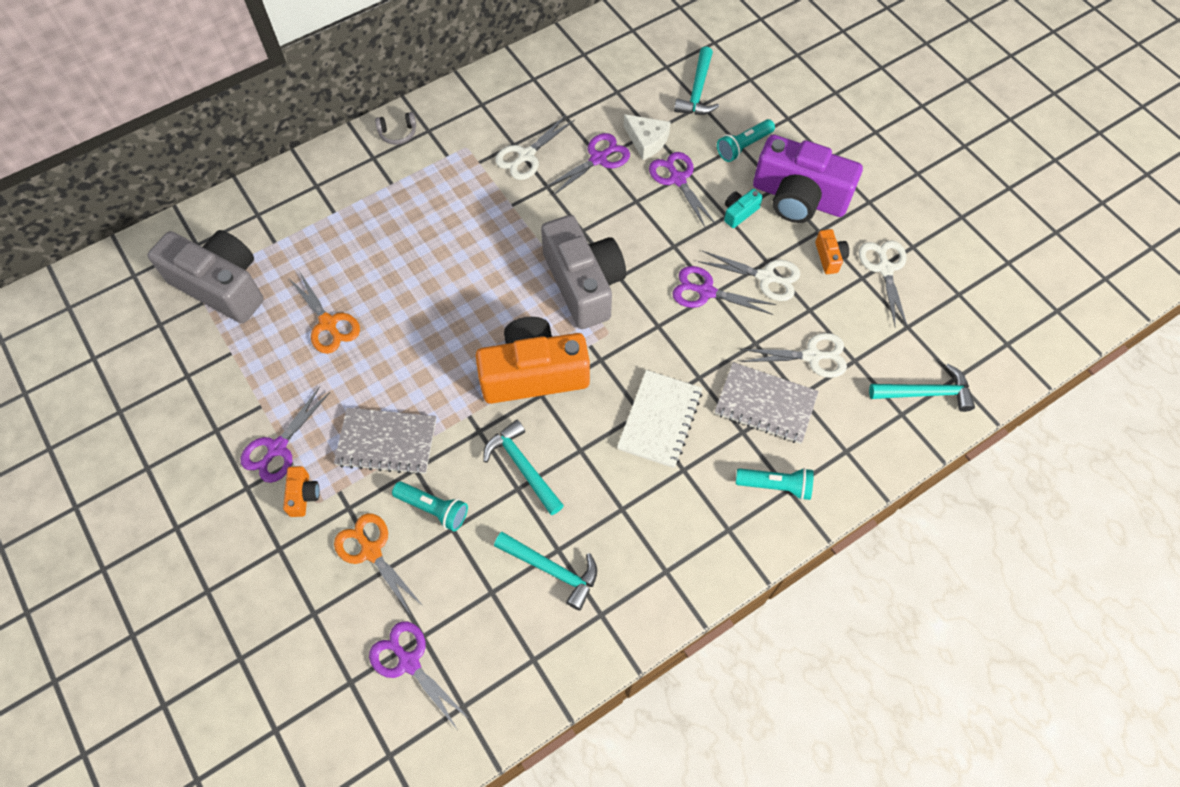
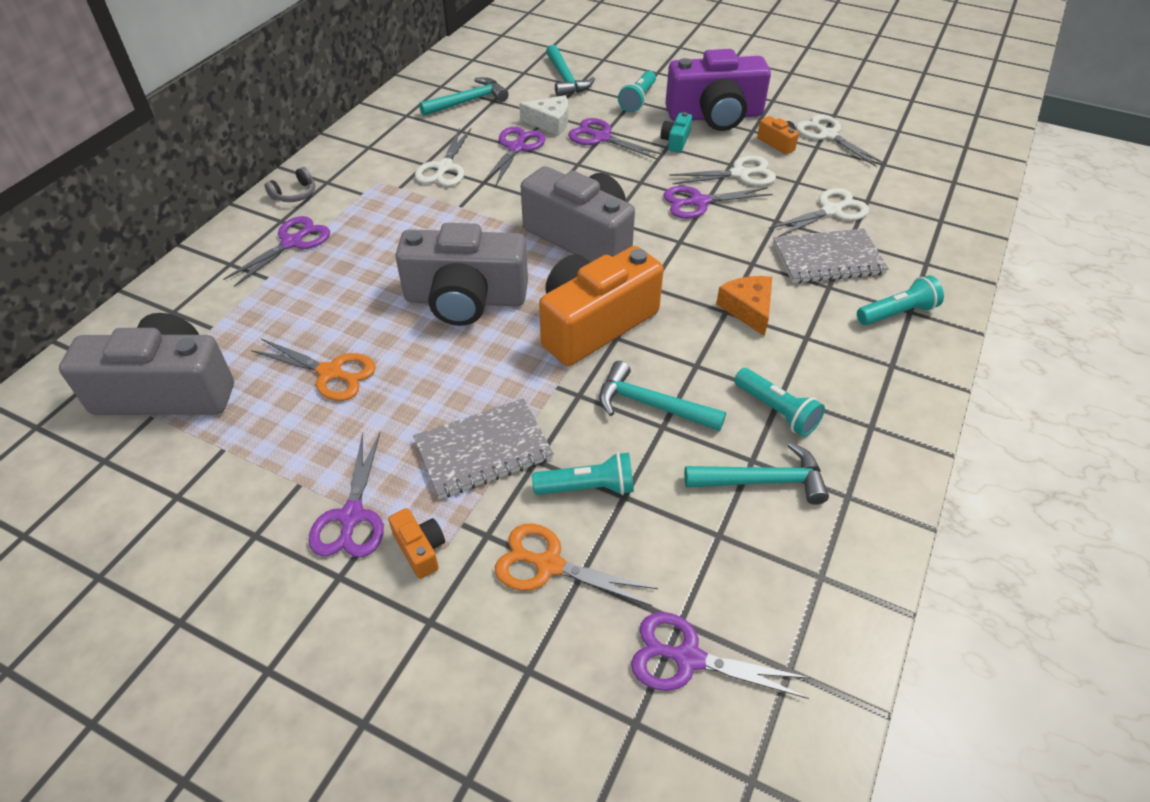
camera: 30 degrees left, 15 degrees down
(369, 185) = (292, 243): none -> purple scissors
(457, 302) = (465, 299): none -> grey camera
(607, 520) = (777, 411): none -> turquoise flashlight
(659, 420) = (748, 309): white notebook -> orange cheese
(926, 393) = (943, 199): turquoise hammer -> turquoise hammer (468, 101)

